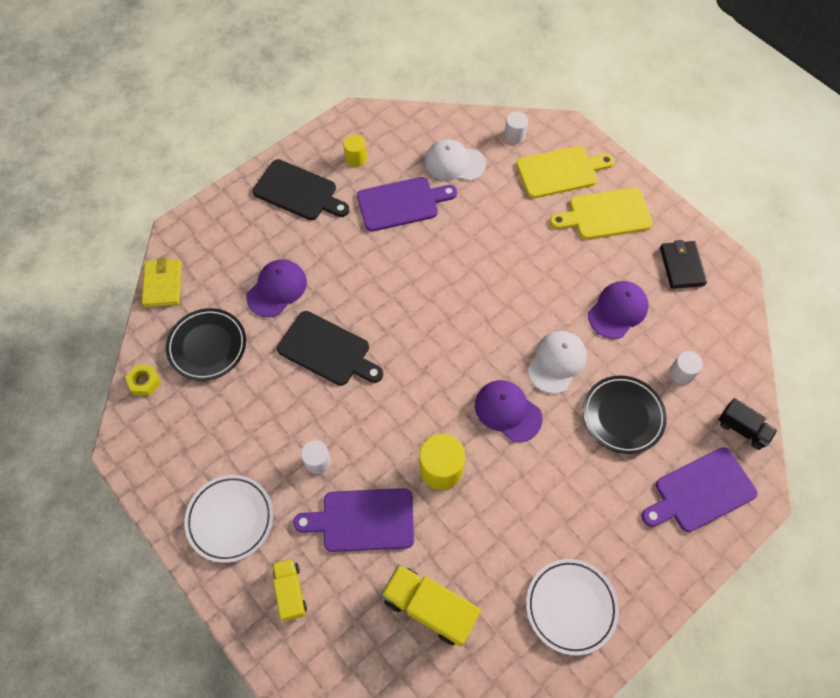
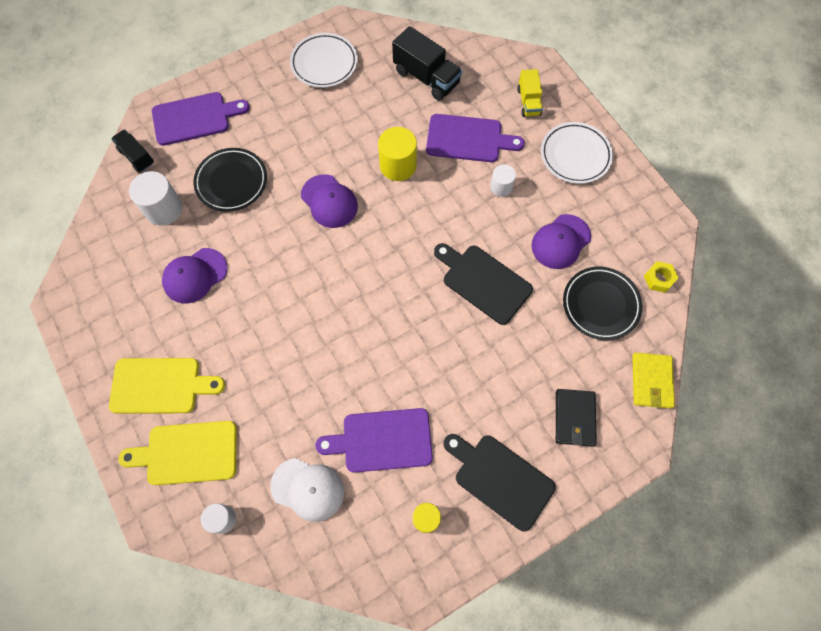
camera: 170 degrees left, 5 degrees up
(277, 289) = (530, 355): purple cap -> purple cap (561, 241)
(430, 607) = (426, 77): yellow truck -> black truck
(557, 362) = (271, 236): white cap -> none
(681, 266) = (110, 311): black wallet -> black wallet (574, 418)
(681, 373) = (164, 209): white cylinder -> white cylinder, size x1.65

